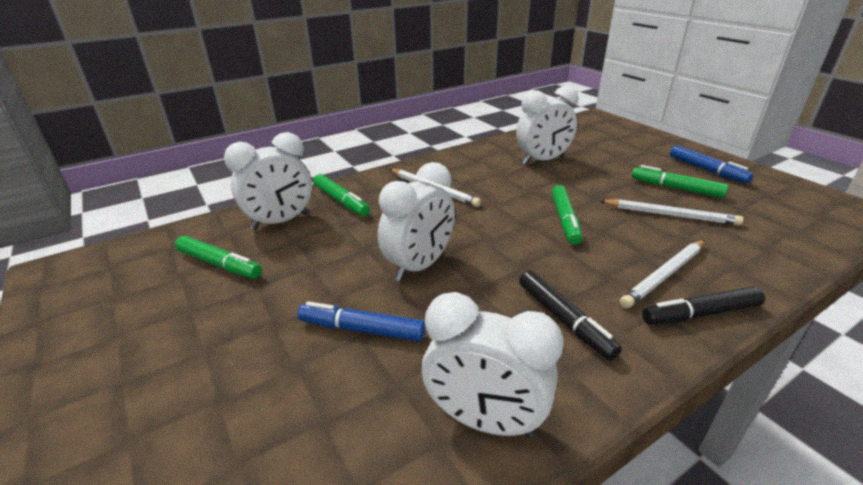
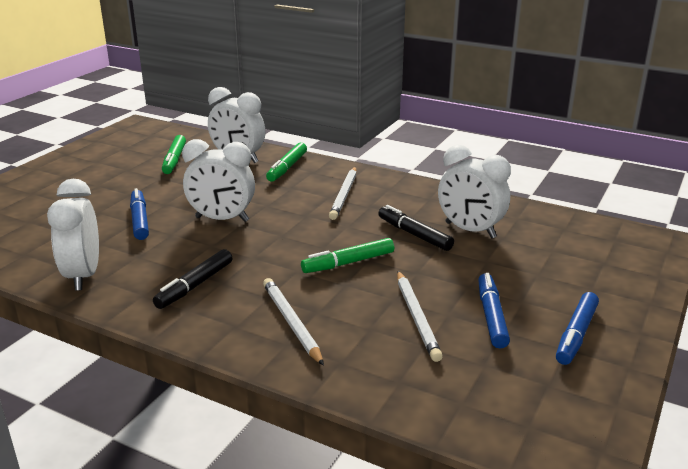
camera: 60 degrees right, 5 degrees down
(664, 275) = (291, 323): white pencil -> white pencil turned 45 degrees clockwise
(676, 188) = (491, 316): green marker -> blue marker
(700, 314) = (243, 344): black marker -> black marker (414, 234)

